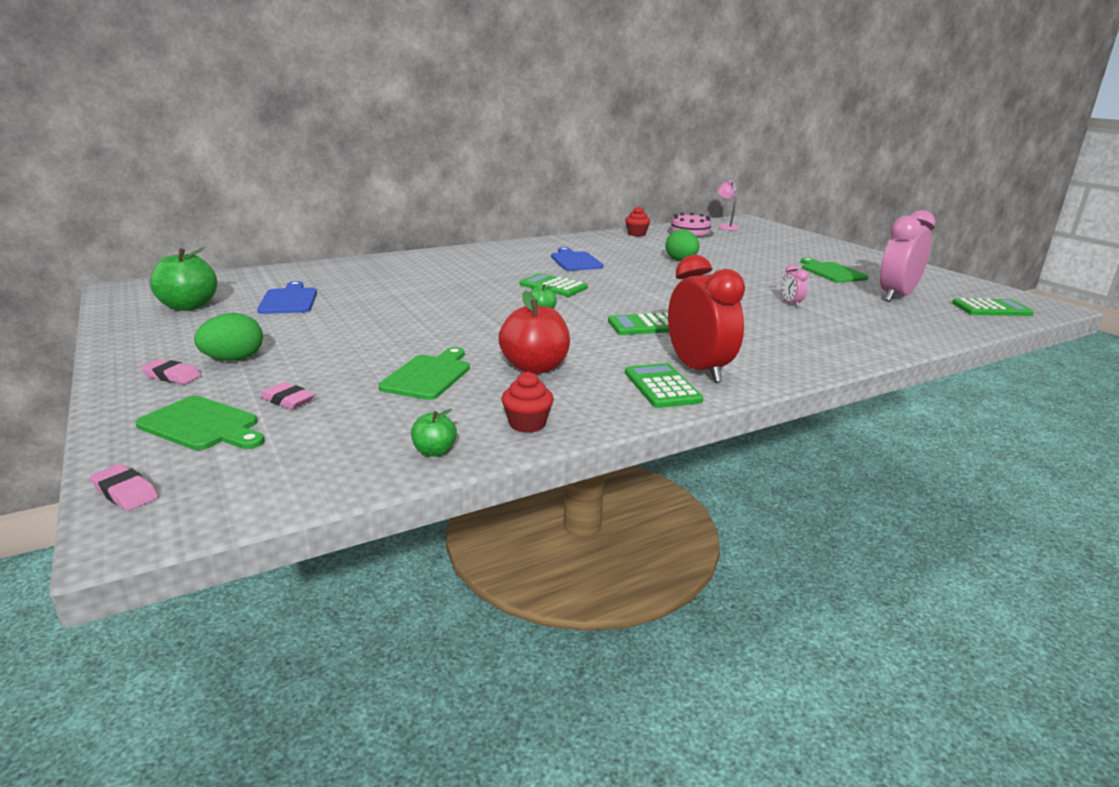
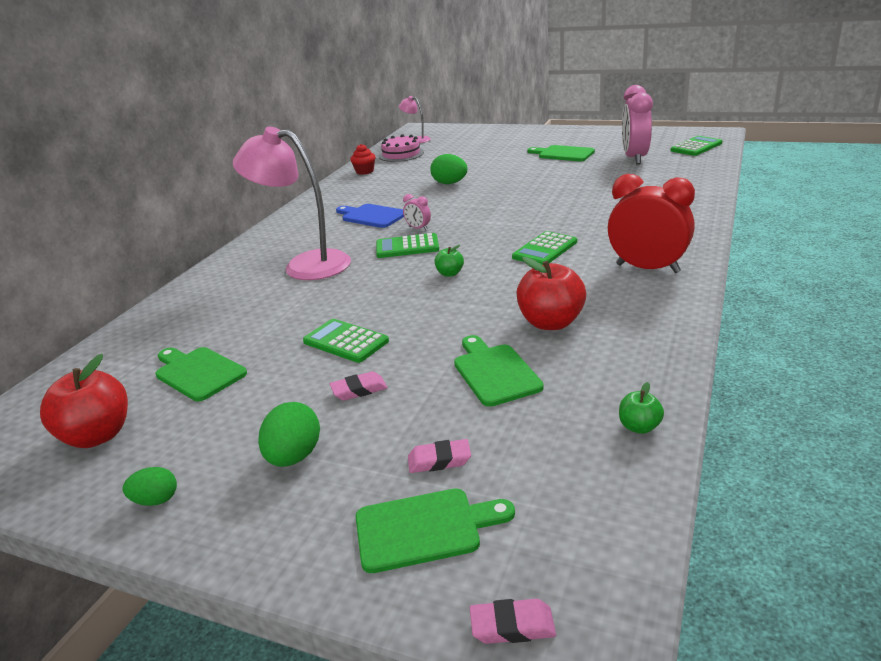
camera: 35 degrees left, 5 degrees up
(144, 345) = (156, 500): none -> green egg
(172, 376) = (274, 509): pink eraser -> pink eraser (359, 390)
(189, 306) = (97, 436): green apple -> red apple
(289, 300) = (198, 372): blue cutting board -> green cutting board
(467, 272) = (305, 265): none -> pink lamp
(527, 424) = (644, 368): red cupcake -> none
(662, 387) = (655, 293): green calculator -> green calculator (346, 341)
(791, 304) = (592, 190): pink clock -> pink clock (418, 228)

